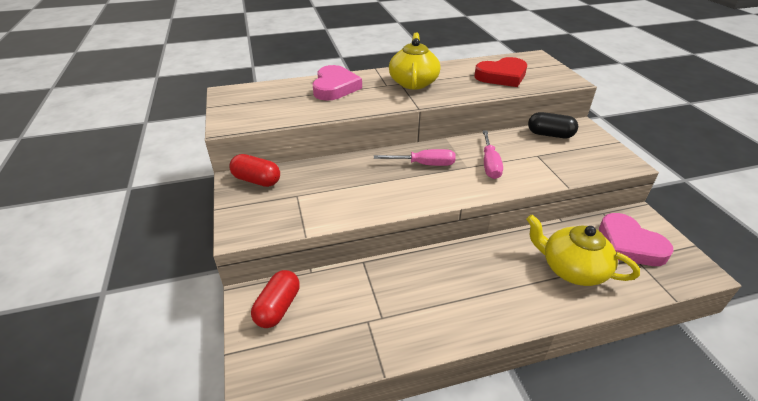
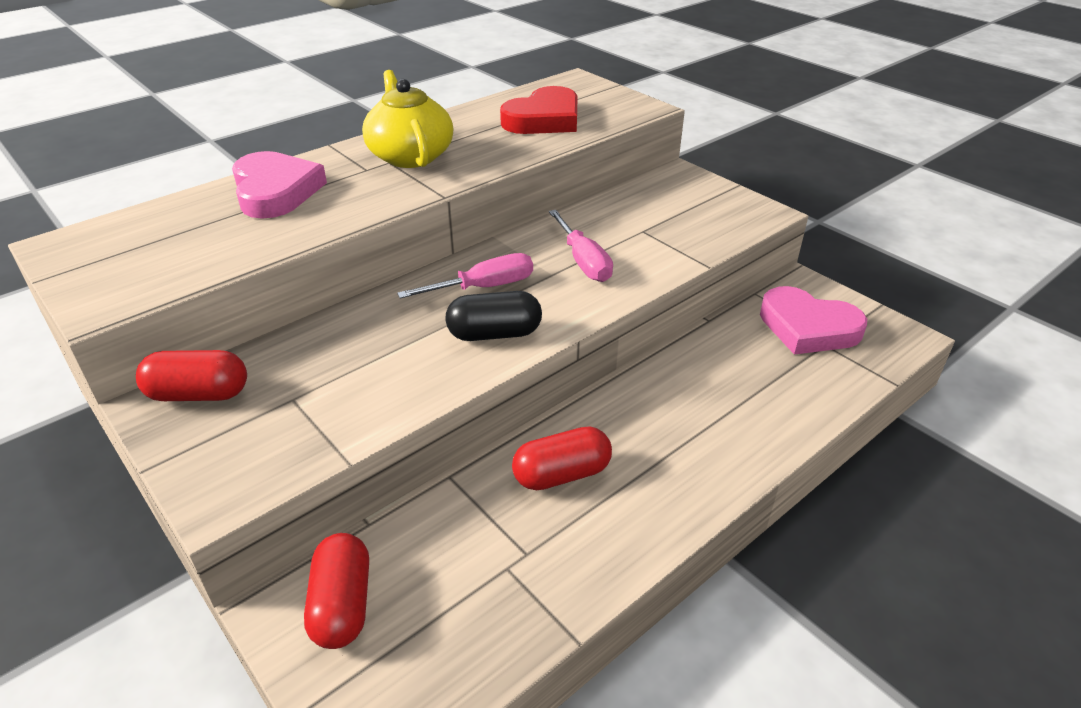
camera: 25 degrees left, 0 degrees up
(423, 282) = (562, 474): none -> red capsule
(550, 135) = (644, 196): black capsule -> black capsule (494, 334)
(572, 269) = (755, 384): yellow teapot -> none

